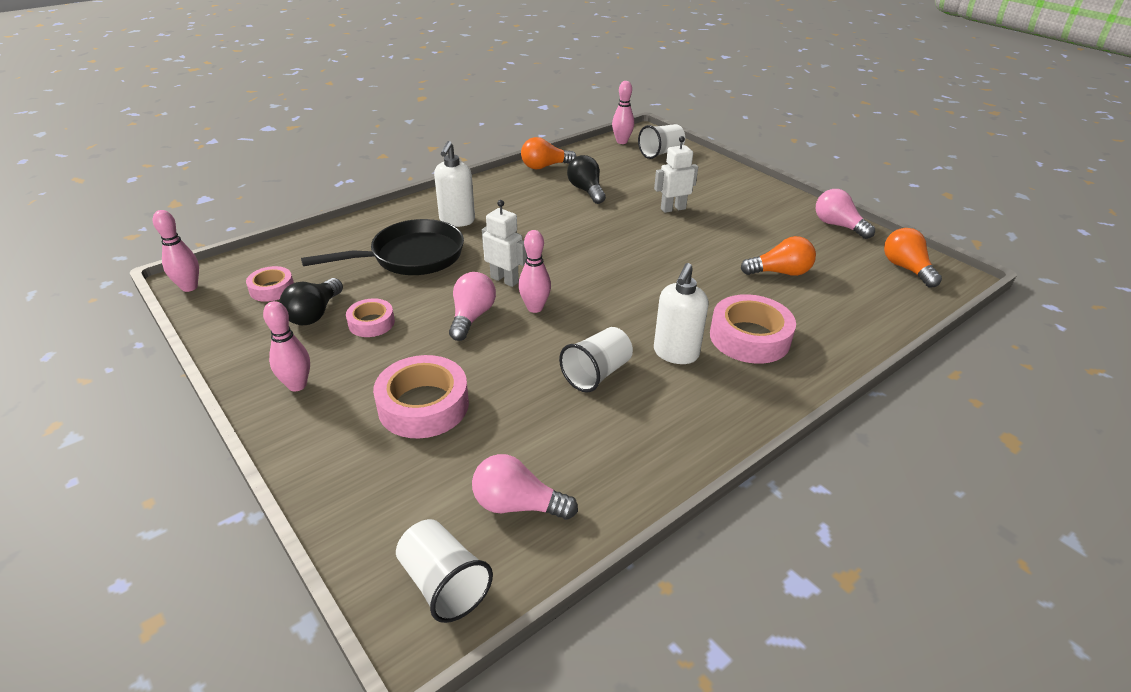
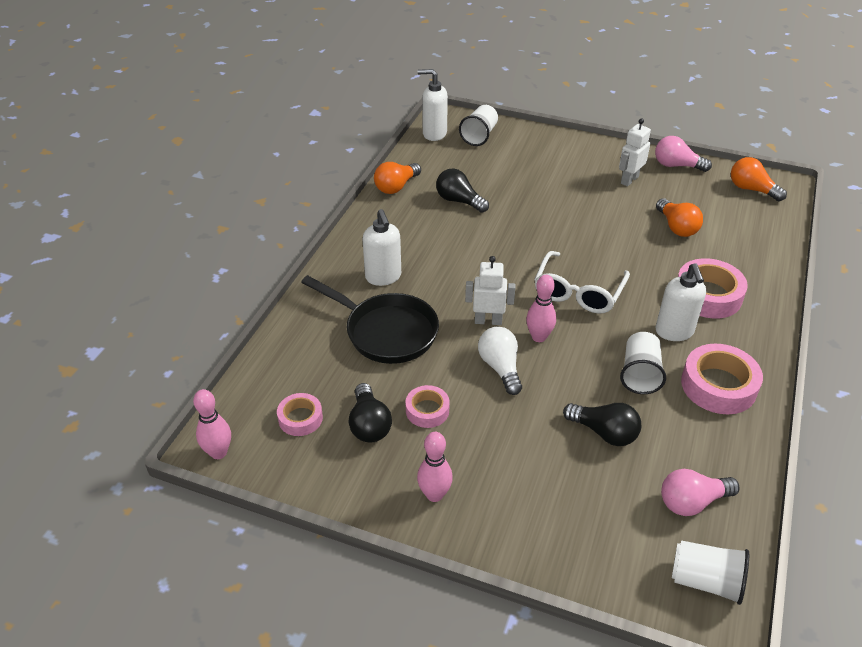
camera: 30 degrees left, 5 degrees up
(411, 257) = (386, 332): black pan -> black pan turned 90 degrees clockwise
(423, 405) = (549, 461): pink tape -> pink tape (718, 386)
(472, 317) = (500, 367): pink light bulb -> white light bulb
(503, 405) = (604, 432): none -> black light bulb
(615, 288) = (578, 292): none -> white glasses
(622, 141) = (434, 134): pink bowling pin -> white soap dispenser
(673, 209) = (546, 194): white robot -> white robot (629, 180)
(780, 272) = (676, 227): orange light bulb -> orange light bulb turned 105 degrees clockwise

